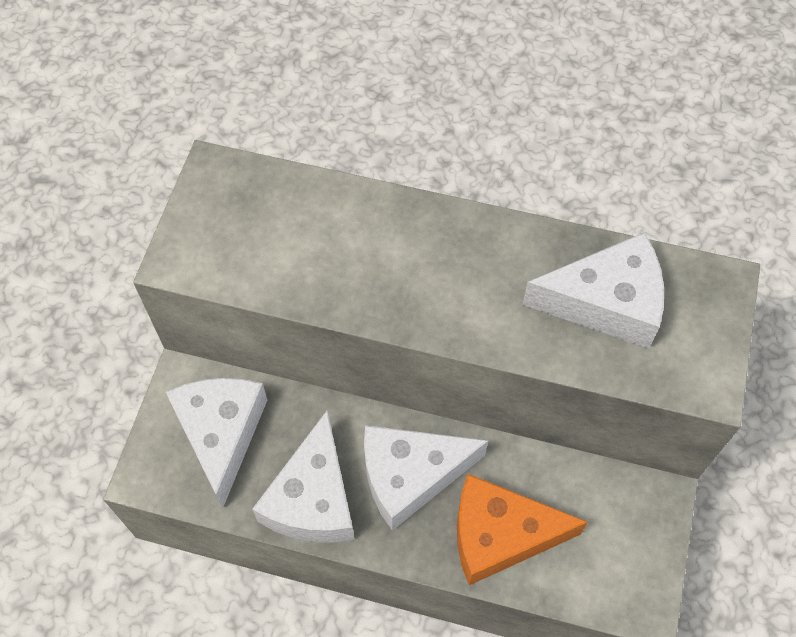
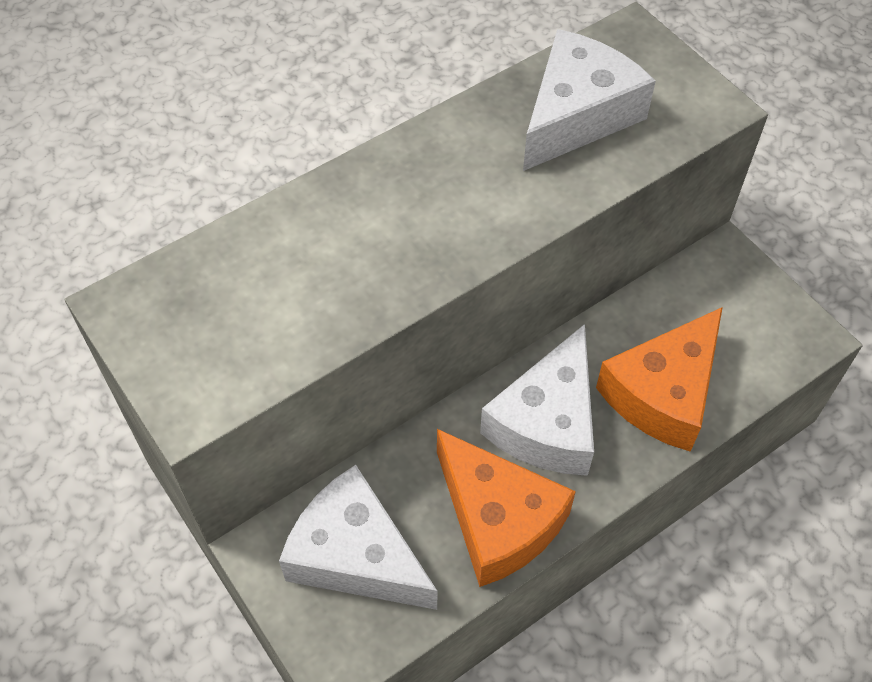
camera: 50 degrees left, 5 degrees down
(313, 498) = (498, 519): white cheese -> orange cheese

